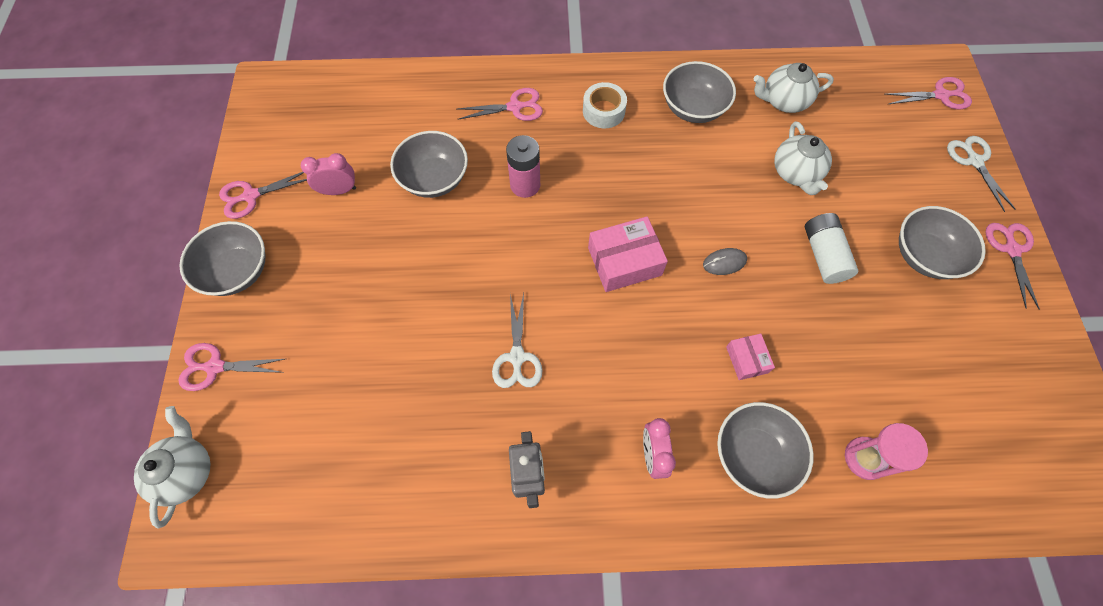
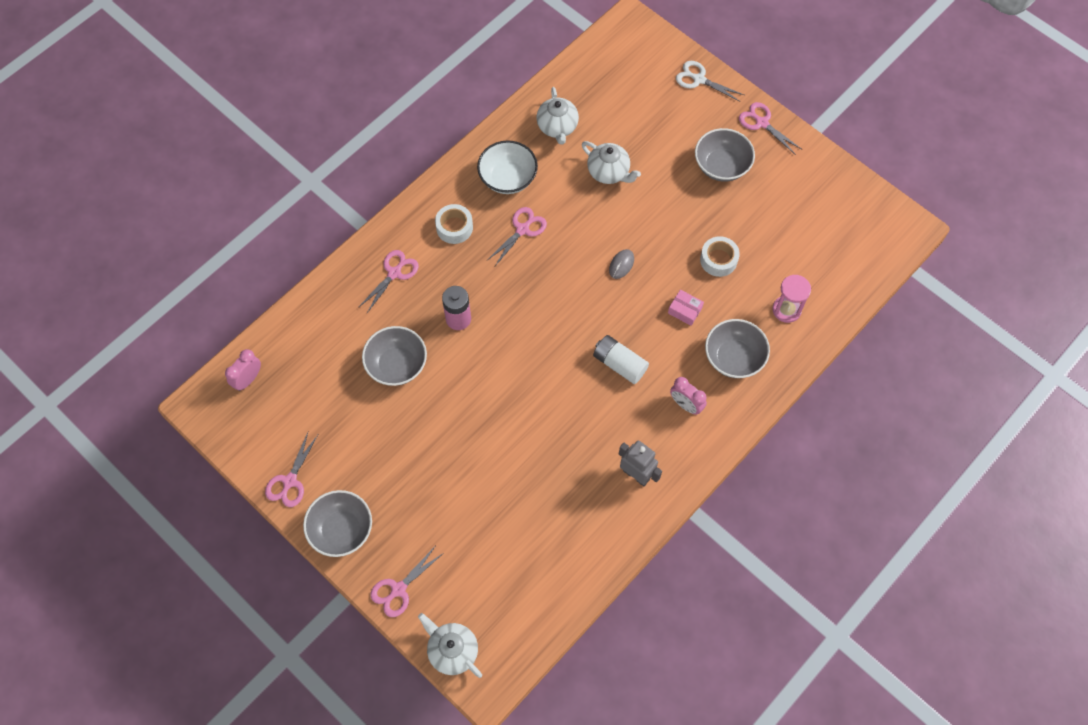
camera: 45 degrees left, 0 degrees up
(339, 190) = (344, 426): pink clock -> pink clock (248, 379)
(517, 357) = (564, 422): white scissors -> none
(624, 261) = (566, 313): pink box -> none
(693, 108) = (508, 178): grey bowl -> white bowl
(783, 101) = (557, 127): white teapot -> white teapot turned 45 degrees counterclockwise
(823, 255) = (670, 212): white battery -> white battery (619, 364)
(833, 341) = (718, 260): none -> white tape
(940, 95) = (644, 46): pink scissors -> pink scissors (522, 229)

